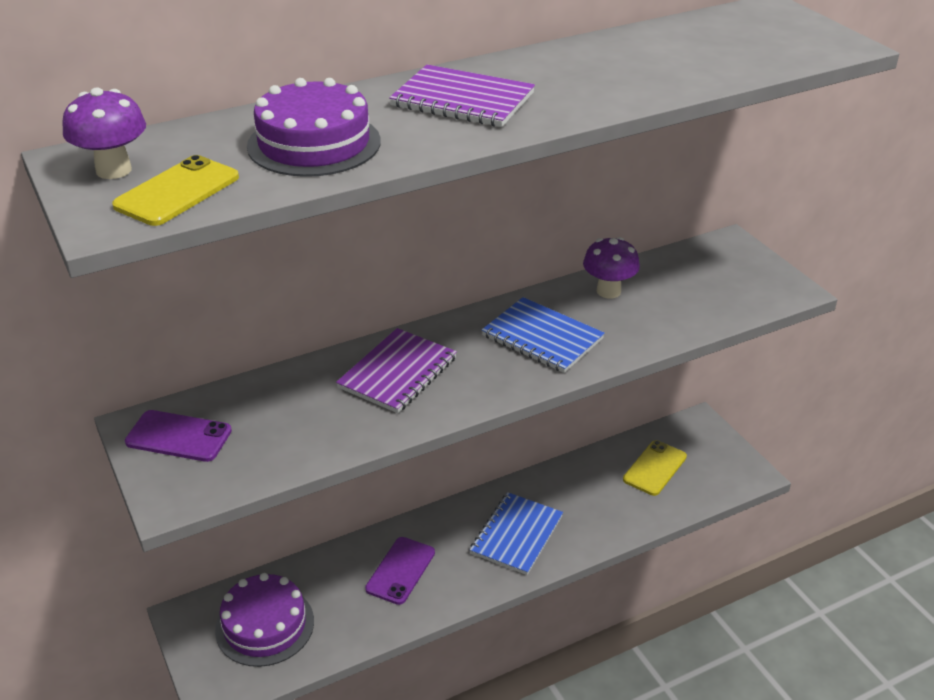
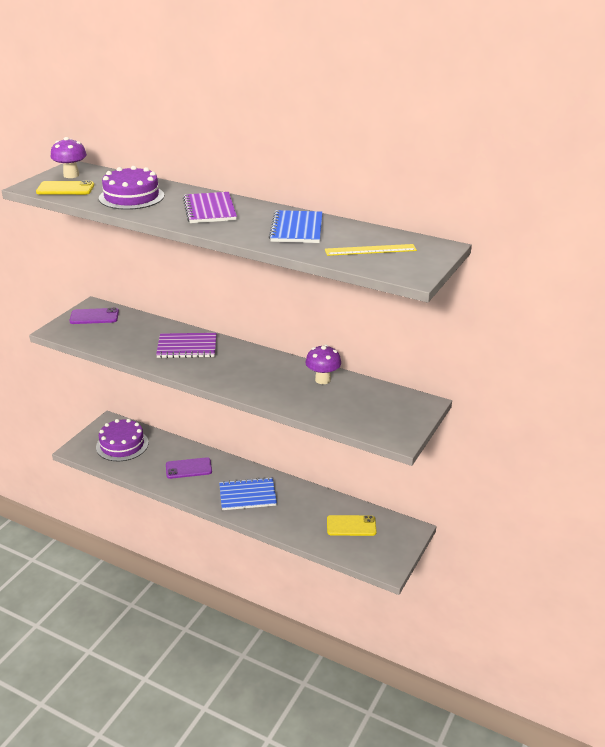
camera: 55 degrees right, 5 degrees down
(179, 436) = (94, 316): purple phone -> purple phone turned 75 degrees counterclockwise
(542, 337) = (257, 374): blue notebook -> blue notebook (296, 229)
(741, 44) = (370, 250): none -> yellow ruler

